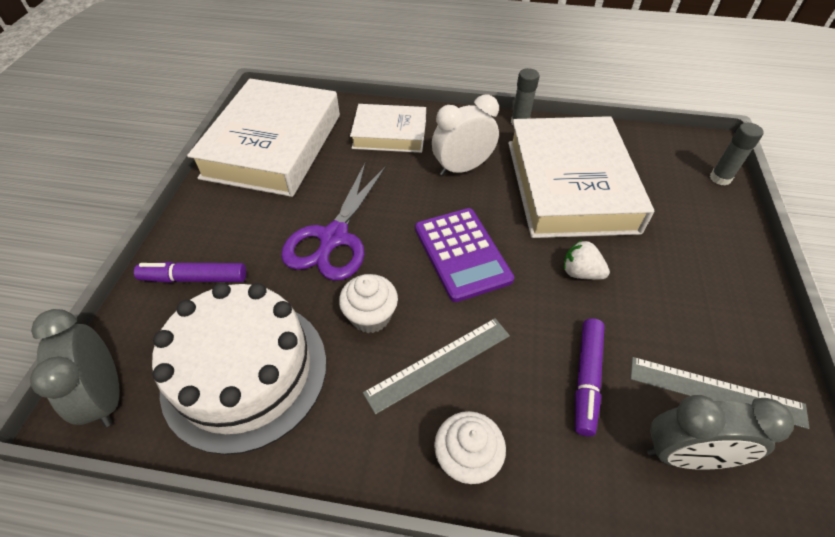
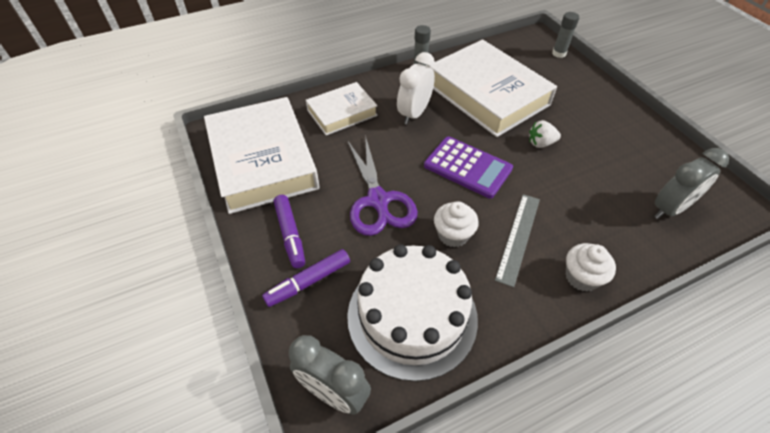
camera: 35 degrees left, 0 degrees up
(586, 379) = (596, 199): purple marker -> purple marker (290, 235)
(716, 392) = (655, 170): grey ruler -> none

